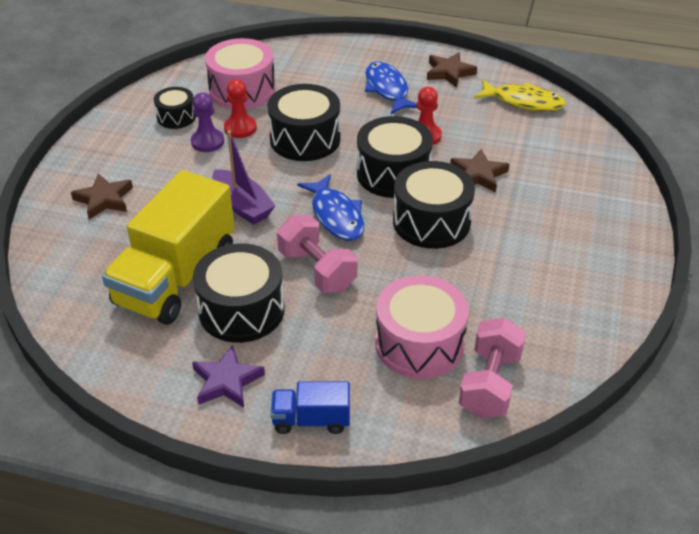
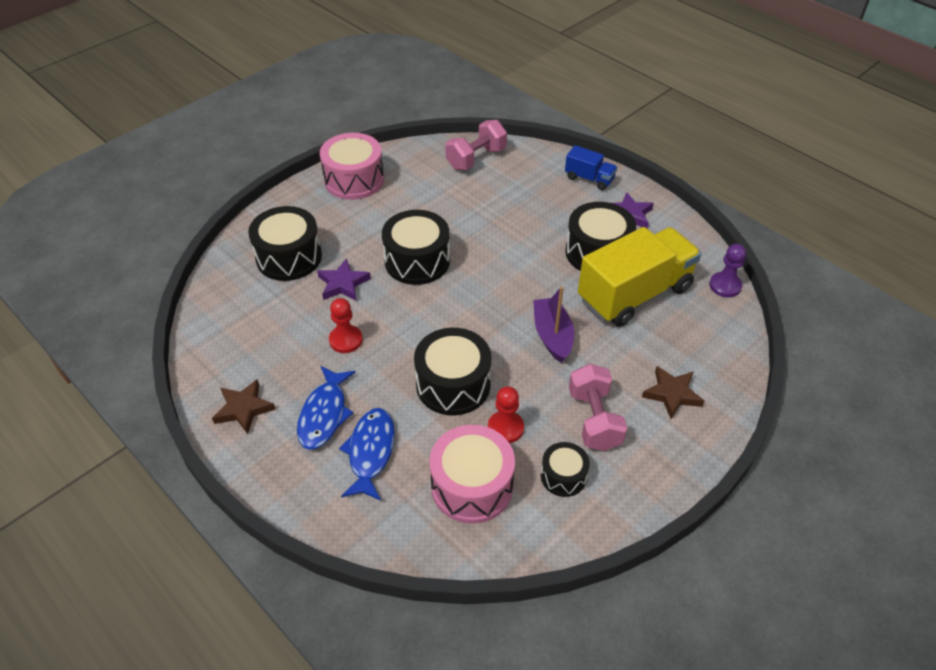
camera: 150 degrees left, 5 degrees up
(207, 142) = (547, 424): purple pawn -> purple pawn (725, 286)
(317, 270) = (528, 259): pink dumbbell -> pink dumbbell (594, 419)
(336, 215) = (483, 295): blue fish -> blue fish (370, 452)
(393, 174) = (408, 313): black drum -> black drum (289, 257)
(419, 344) = (497, 191): pink drum -> pink drum (354, 180)
(478, 174) = (343, 284): brown star -> purple star
(523, 102) = (222, 339): yellow fish -> none

